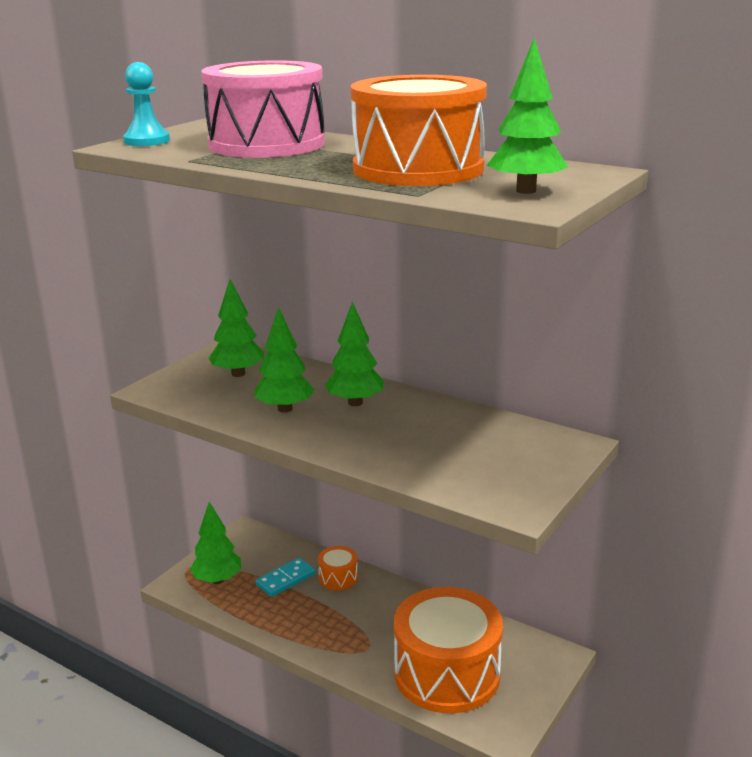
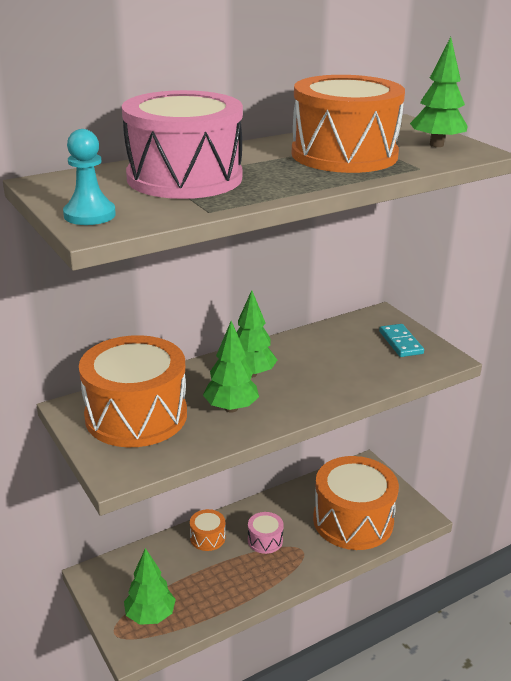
camera: 65 degrees left, 5 degrees up
(238, 374) = (136, 415): green tree -> orange drum
(285, 579) = (185, 570): turquoise domino -> turquoise domino (400, 342)
(362, 616) = (265, 540): none -> pink drum

